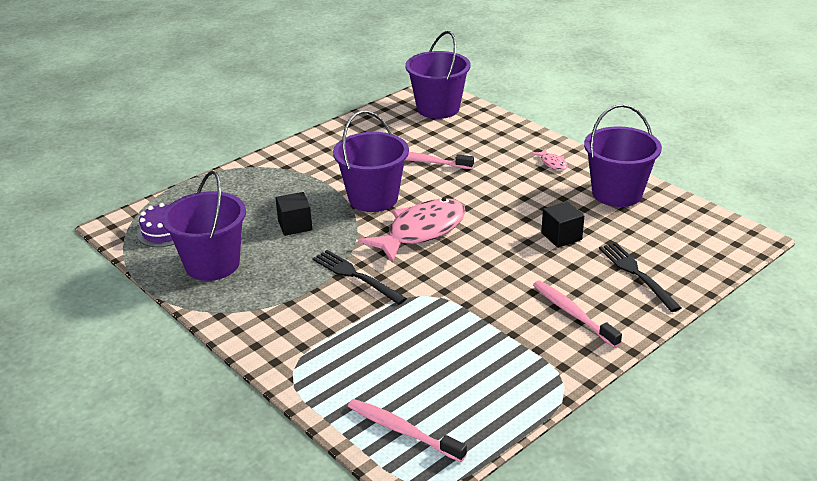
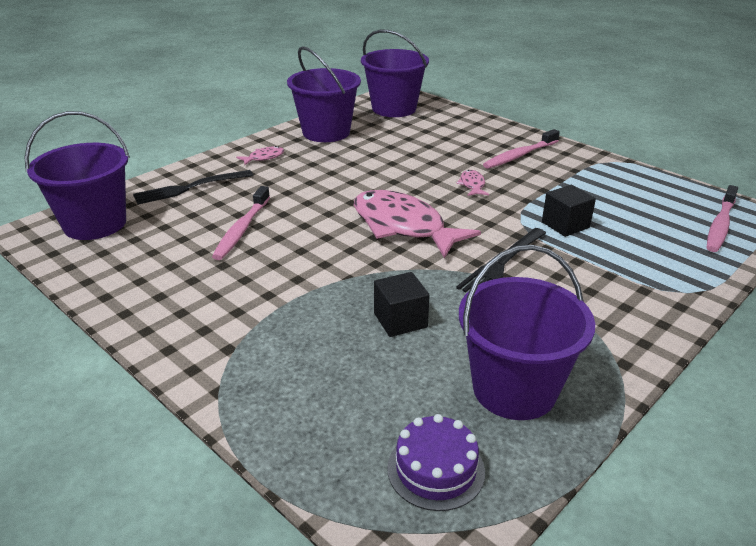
camera: 95 degrees left, 0 degrees up
(373, 198) = (330, 262): purple bucket -> purple bucket (394, 108)
(498, 274) = (472, 185): none -> pink fish
(561, 236) = (402, 157): black cube -> black cube (565, 225)
(636, 273) = (454, 131): black fork -> black fork (188, 188)

